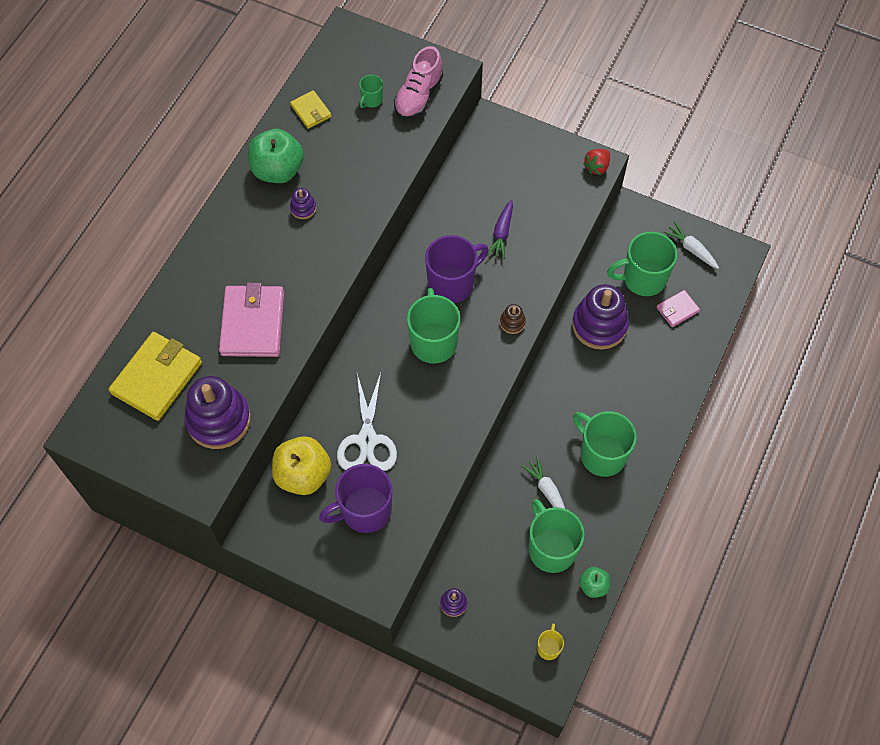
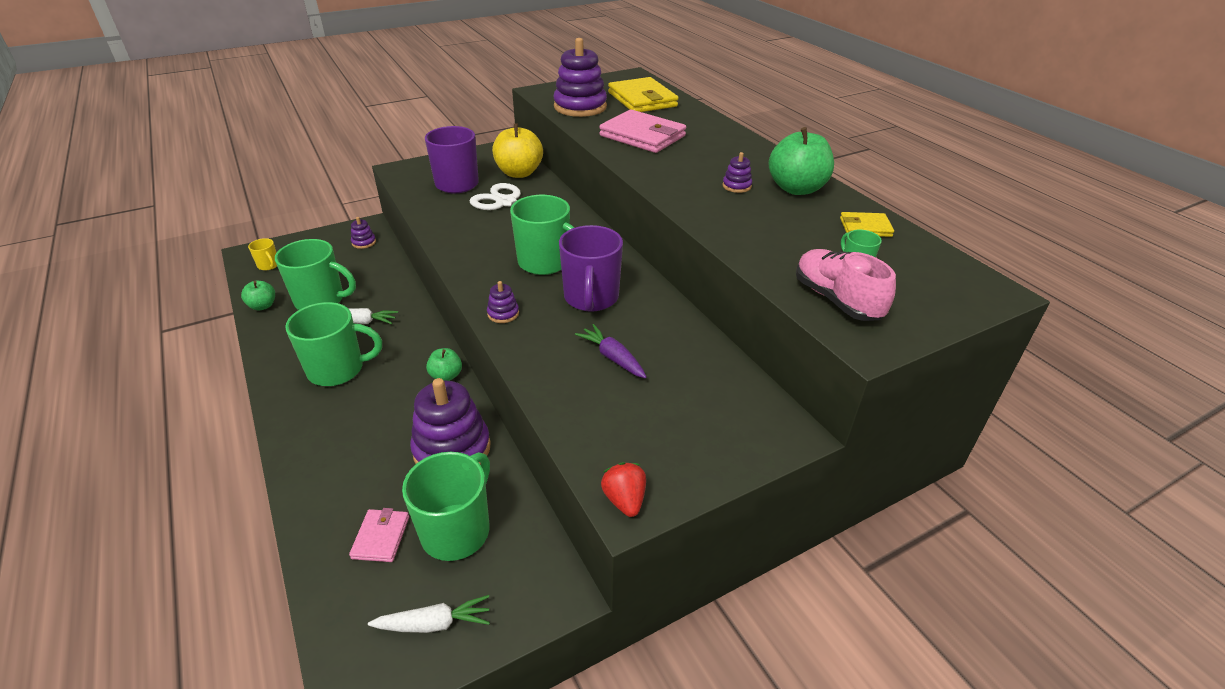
camera: 125 degrees right, 25 degrees down
(512, 322) = (503, 313): brown stacking toy -> purple stacking toy
(549, 381) = (446, 376): none -> green apple

